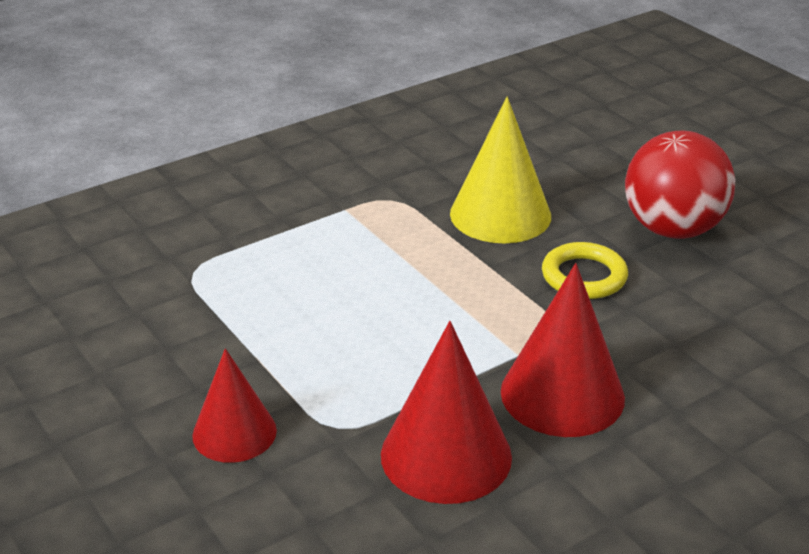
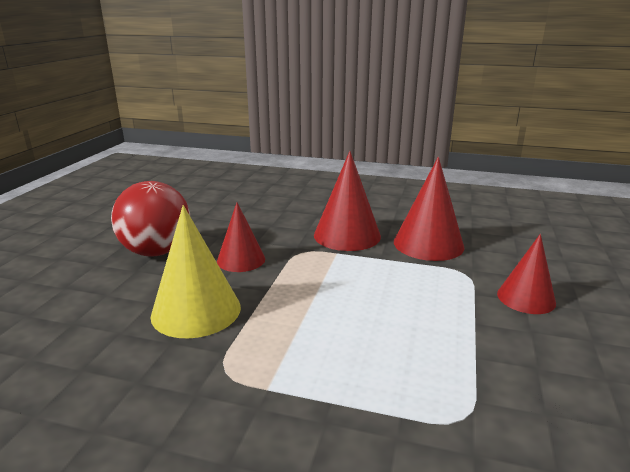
camera: 130 degrees left, 10 degrees down
(584, 276) = (241, 260): yellow ring -> red cone

